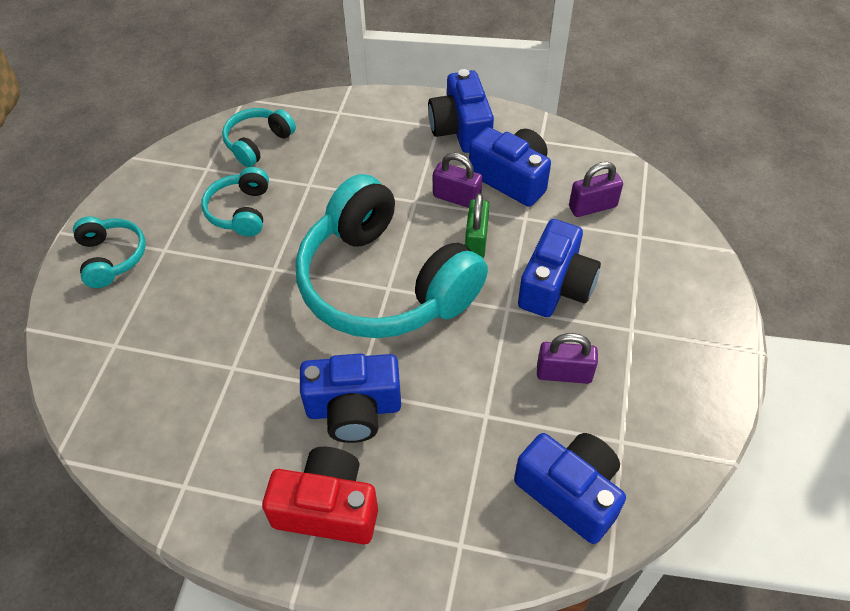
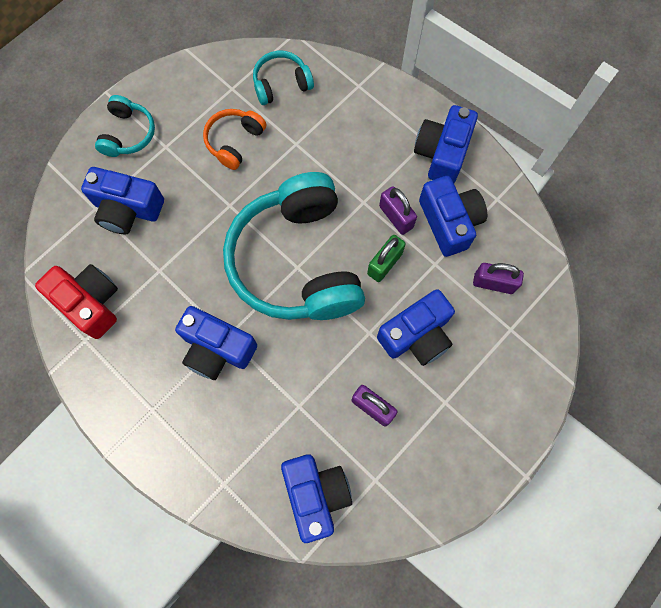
camera: 30 degrees right, 20 degrees up
(155, 327) = (127, 209): none -> blue camera
(241, 211) = (234, 142): turquoise headphones -> orange headphones
(327, 508) = (160, 408): red camera -> red camera (90, 303)

